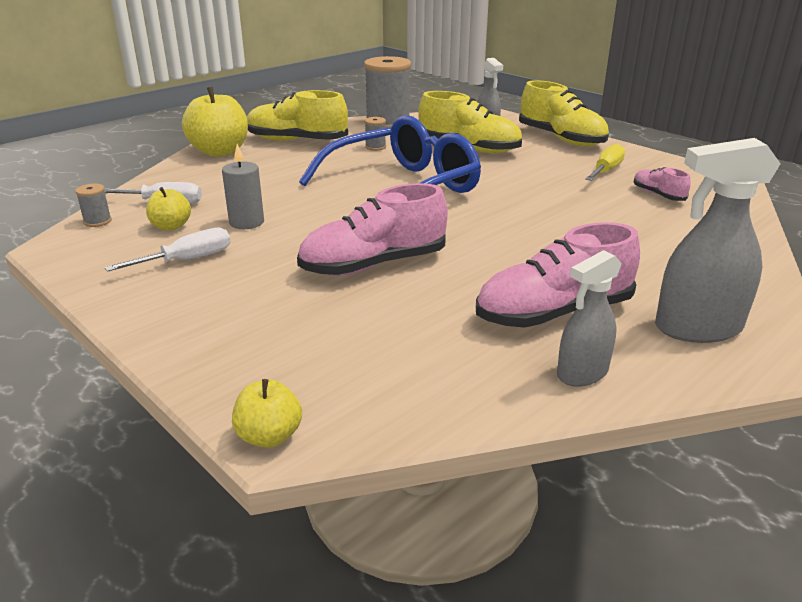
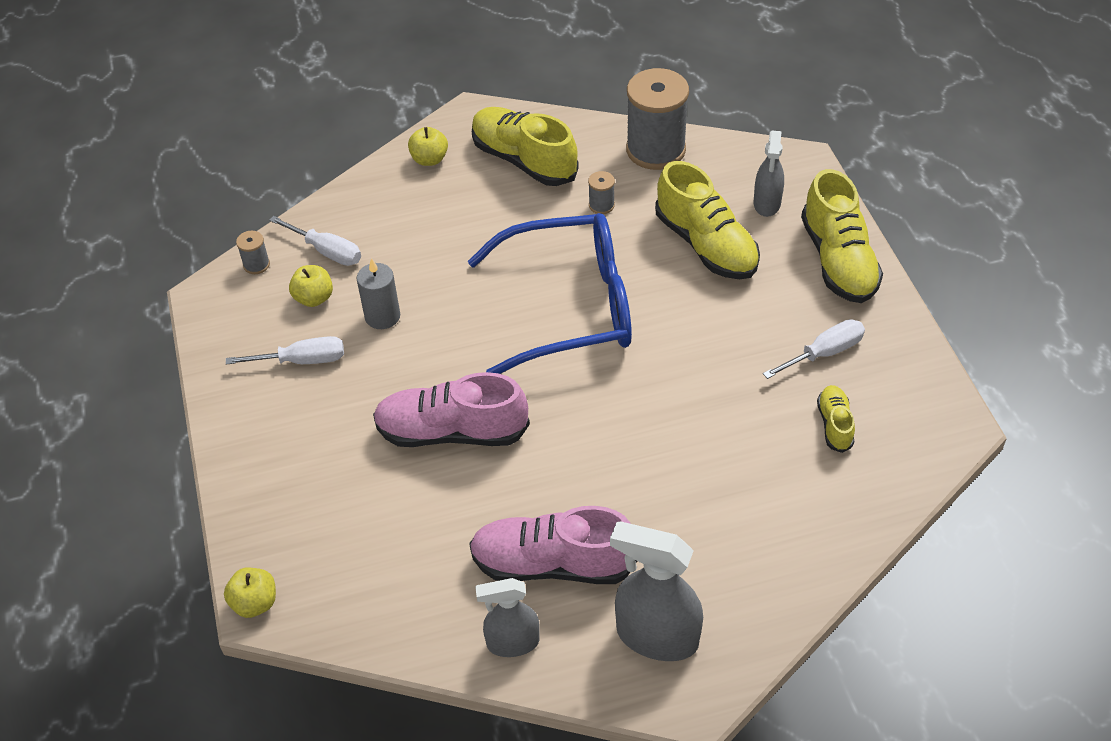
camera: 30 degrees right, 20 degrees up
(220, 152) = (429, 159): yellow apple -> yellow apple, size x0.53
(606, 171) = (824, 353): yellow screwdriver -> white screwdriver
(658, 195) = (834, 424): pink shoe -> yellow shoe

